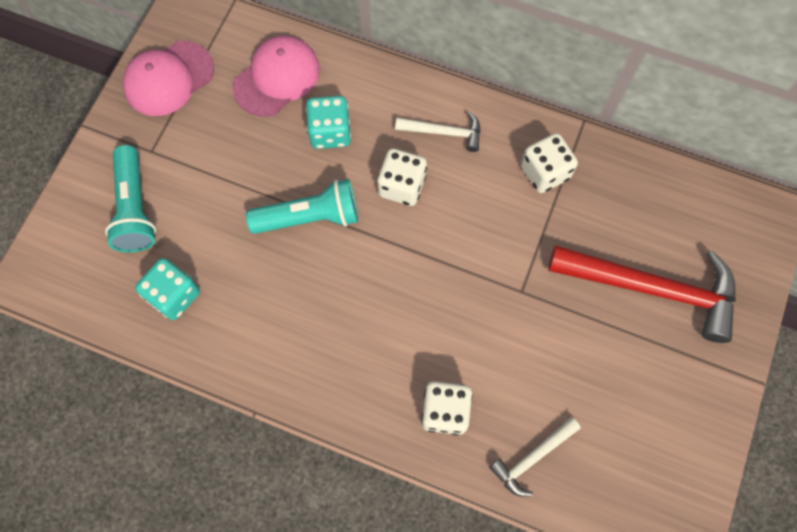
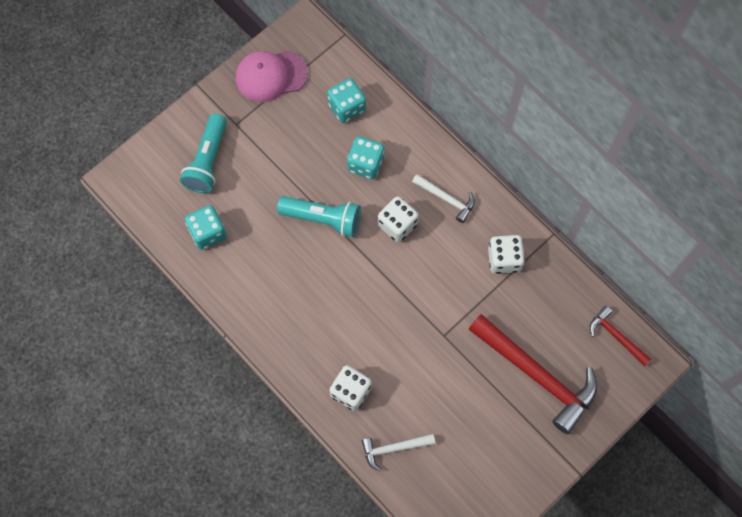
camera: 25 degrees right, 0 degrees up
(277, 78) = (347, 107): pink cap -> turquoise dice
(715, 204) = (616, 336): none -> red hammer

